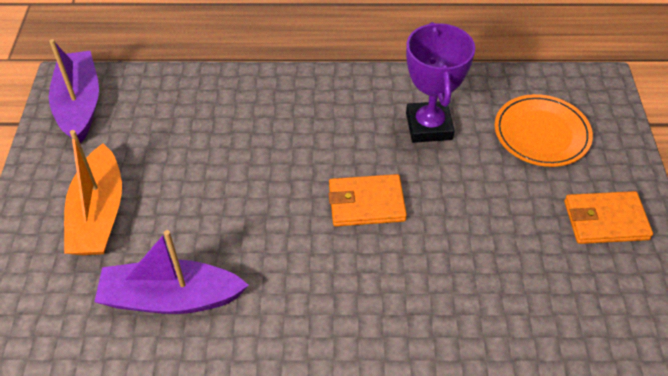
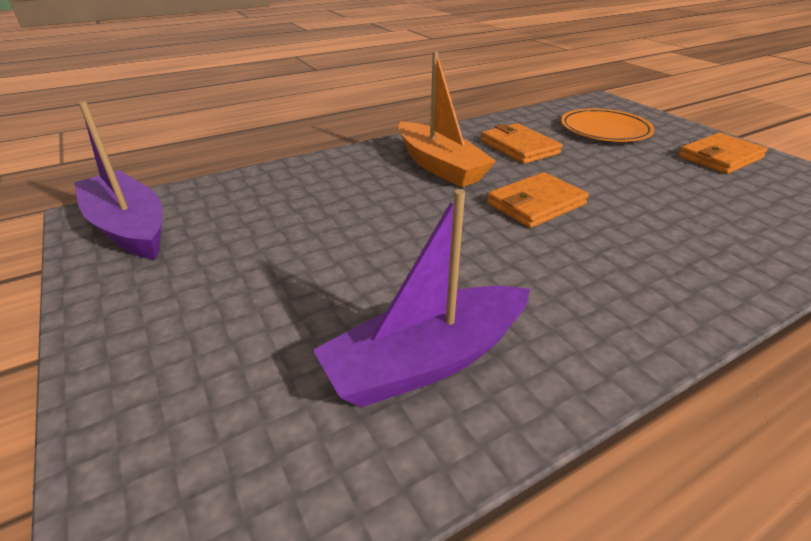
camera: 30 degrees left, 15 degrees down
(99, 214) = (239, 314): orange boat -> orange boat (440, 166)
(428, 126) = (519, 147): purple trophy -> orange wallet

